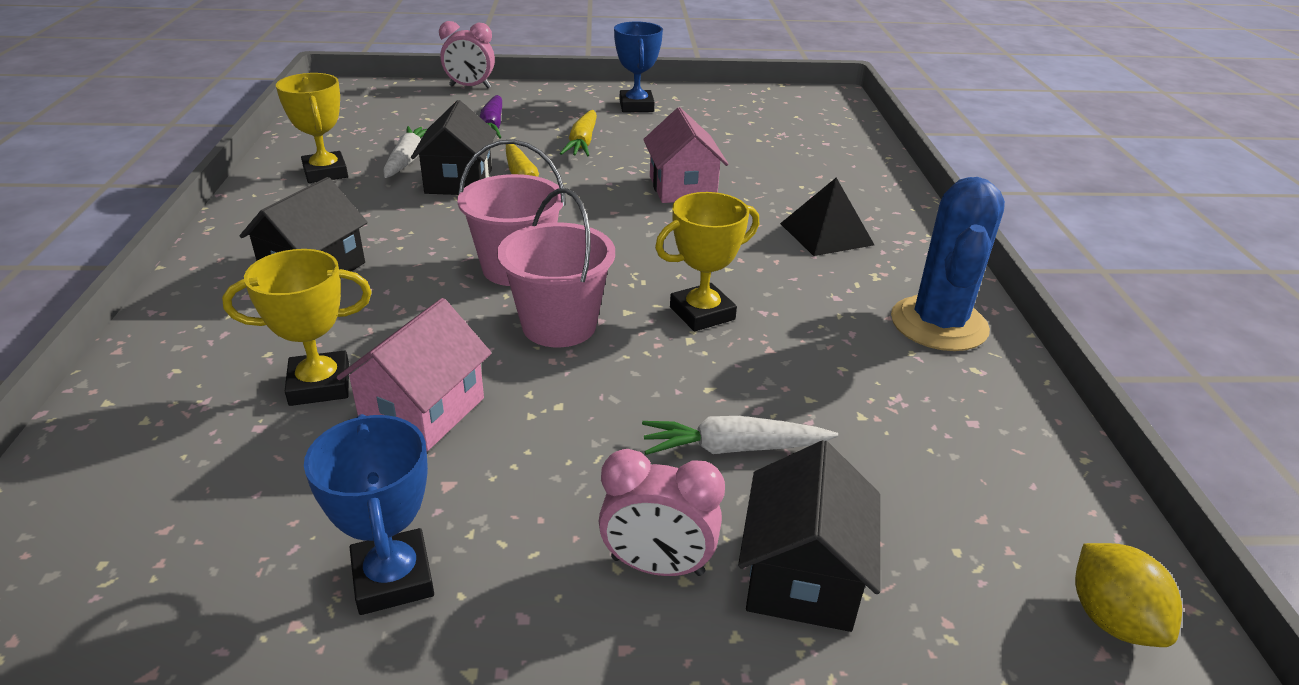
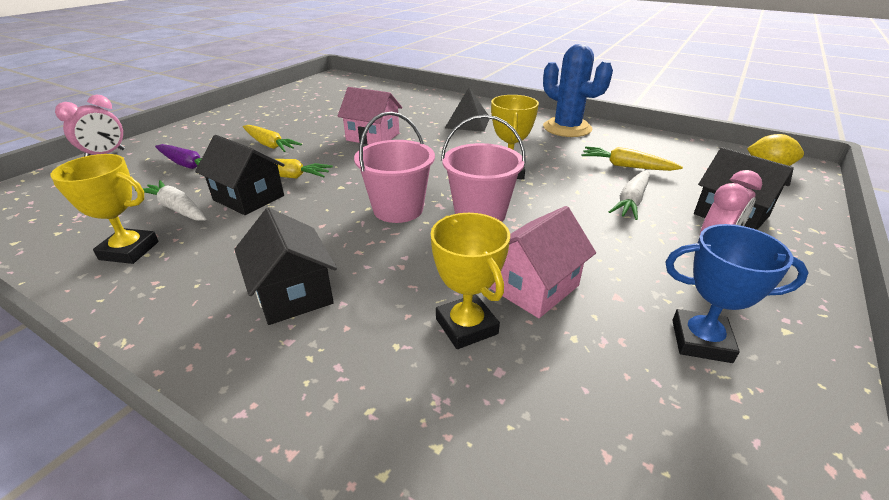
camera: 55 degrees left, 0 degrees up
(319, 385) = (466, 326): yellow trophy -> yellow trophy turned 45 degrees counterclockwise
(423, 411) = (534, 287): pink house -> pink house turned 75 degrees clockwise
(636, 106) = (252, 117): blue trophy -> none
(861, 419) = (626, 166): none -> yellow carrot

